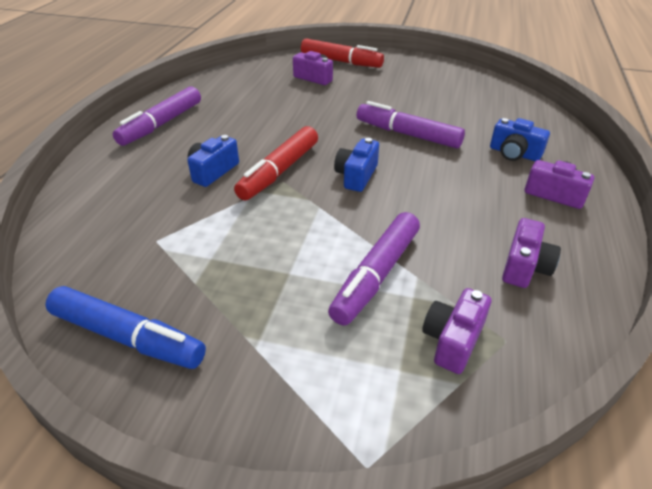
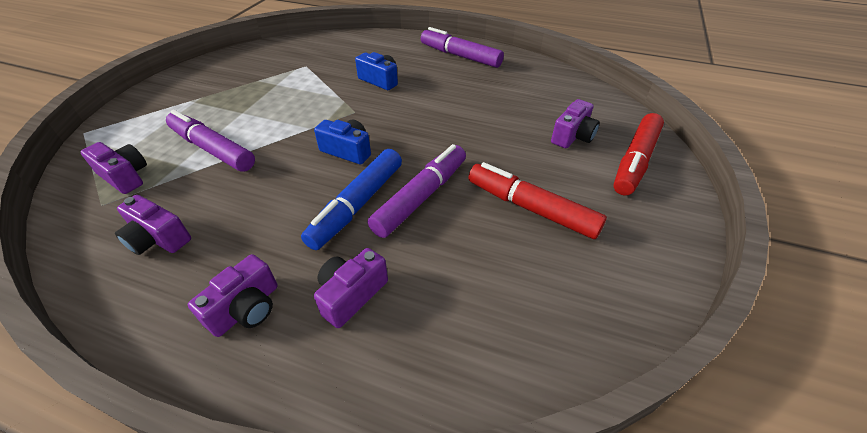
camera: 95 degrees right, 5 degrees up
(128, 337) = (228, 64): blue marker -> blue marker (357, 205)
(279, 171) = (370, 110): red marker -> red marker (531, 208)
(514, 153) = (351, 295): blue camera -> purple camera

